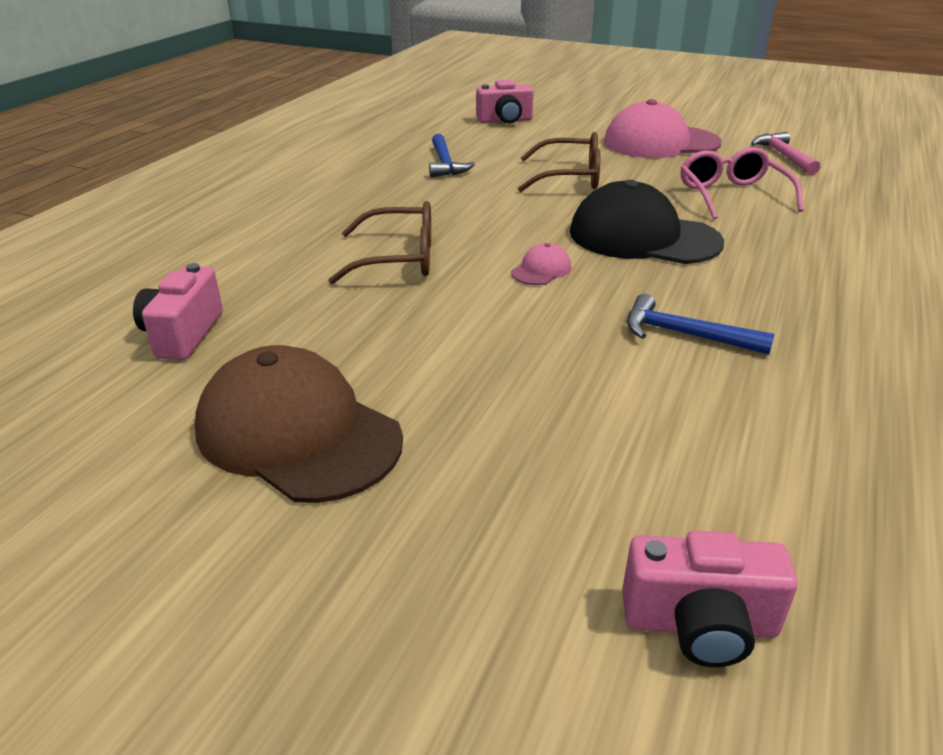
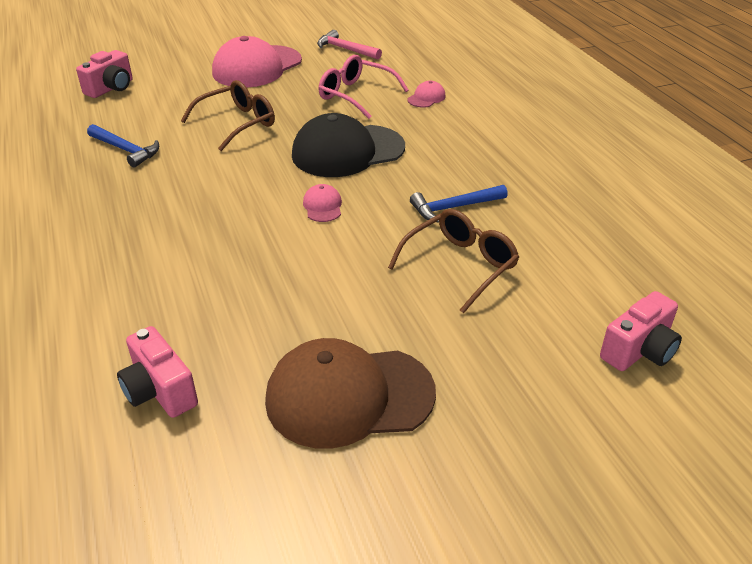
camera: 45 degrees left, 5 degrees up
(398, 259) = (219, 247): brown glasses -> brown glasses (459, 266)
(818, 225) = (426, 98): none -> pink cap

